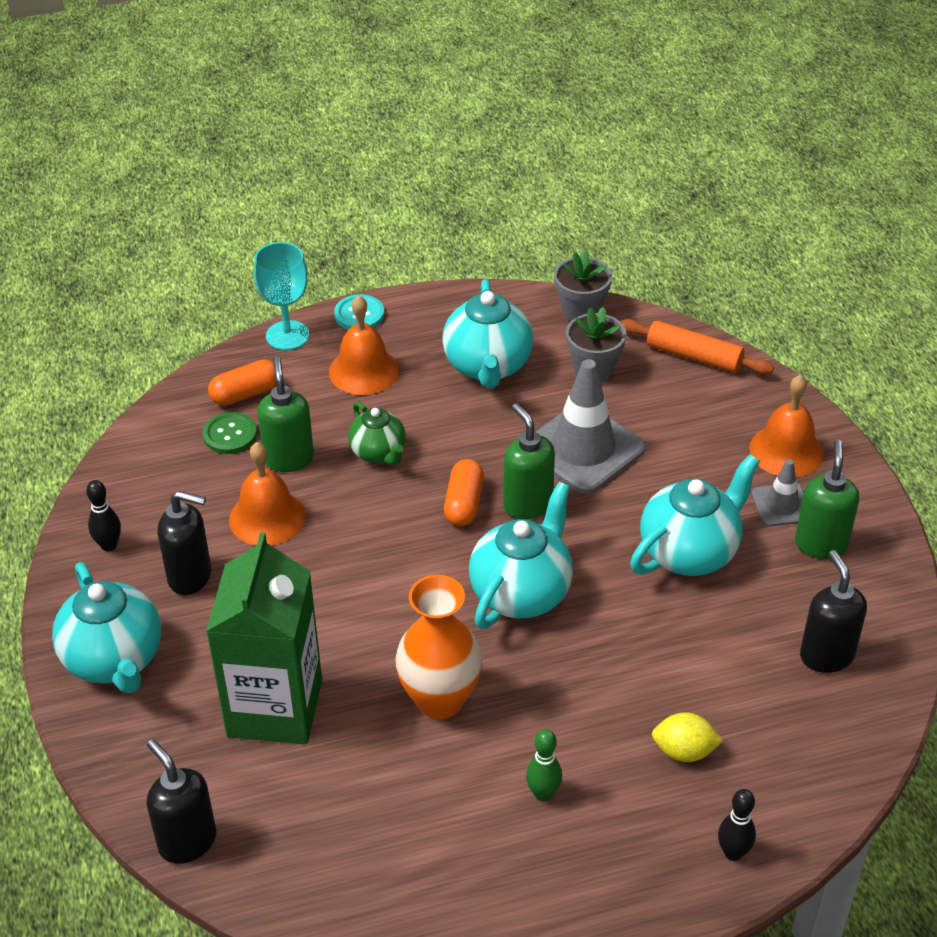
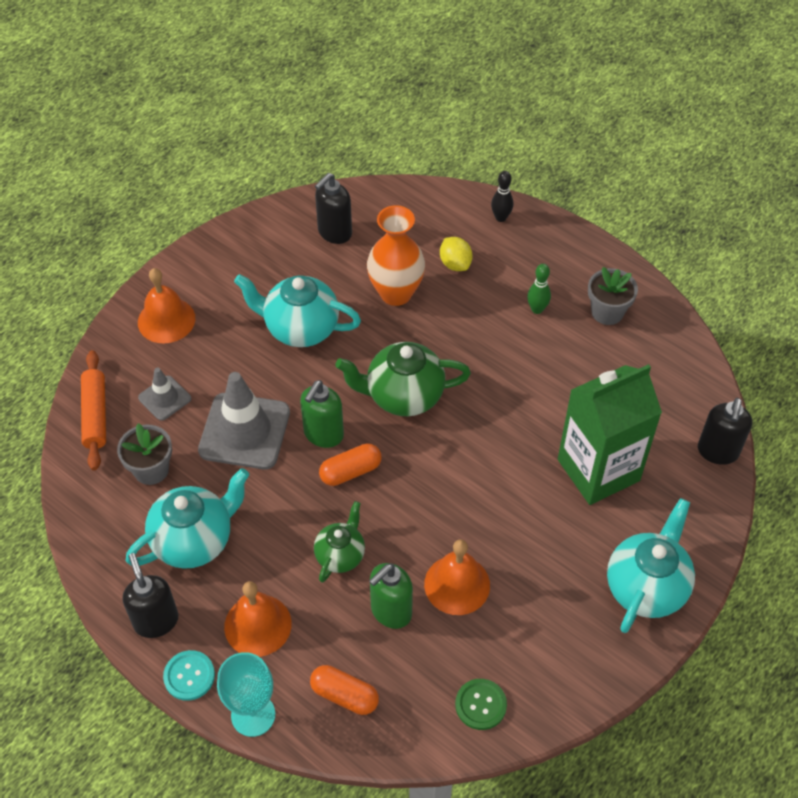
camera: 125 degrees left, 10 degrees up
(109, 545) = (564, 671): black bowling pin -> none
(190, 577) = (546, 594): black soap dispenser -> black soap dispenser (156, 621)
(230, 434) = (397, 672): green button -> green button (480, 705)
(440, 700) = (519, 390): orange vase -> orange vase (396, 293)
(521, 592) = (403, 396): turquoise teapot -> green teapot
(581, 311) = (83, 514): grey flower pot -> grey flower pot (607, 312)
(781, 505) = (222, 301): grey traffic cone -> grey traffic cone (164, 398)
(821, 544) = (243, 269): green soap dispenser -> none

